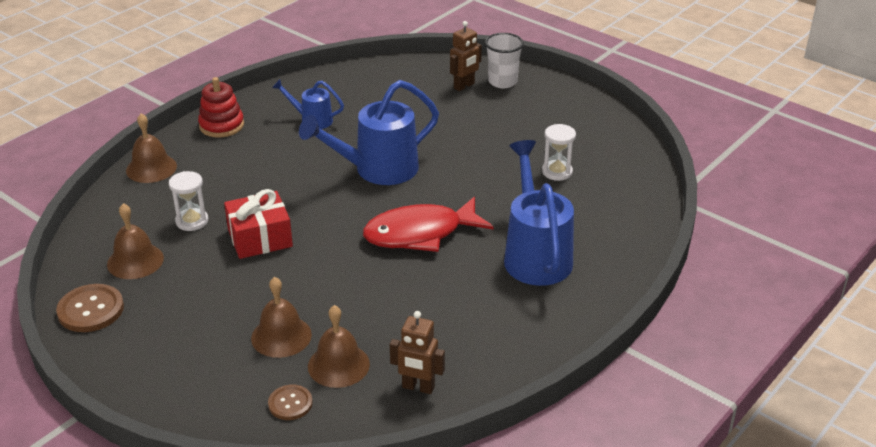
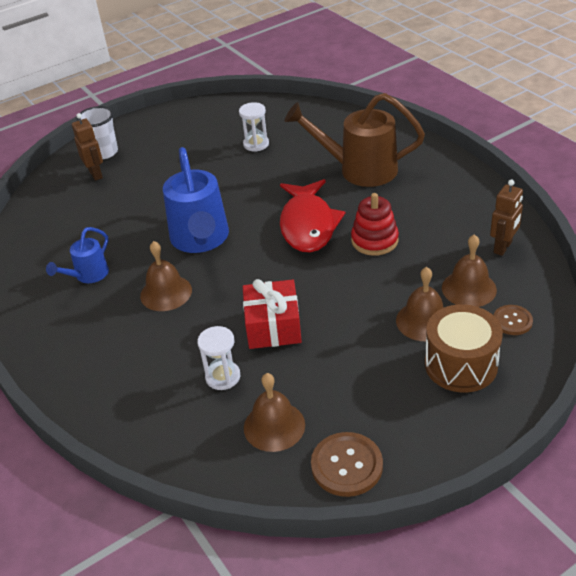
camera: 70 degrees left, 5 degrees up
(151, 168) = (103, 409): brown bell -> brown bell (166, 293)
(220, 369) = (461, 364): none -> brown drum
(221, 125) = (53, 345): red stacking toy -> red stacking toy (374, 240)
(535, 255) = (359, 170): blue watering can -> brown watering can

